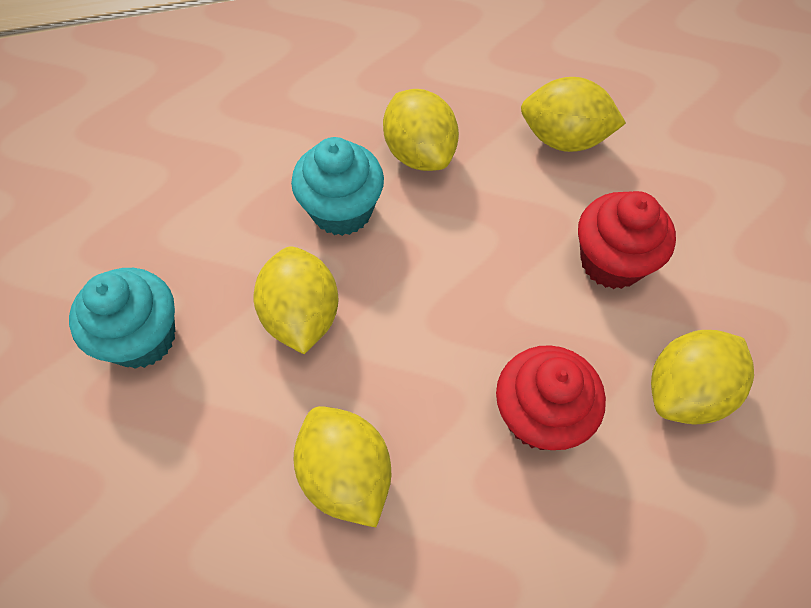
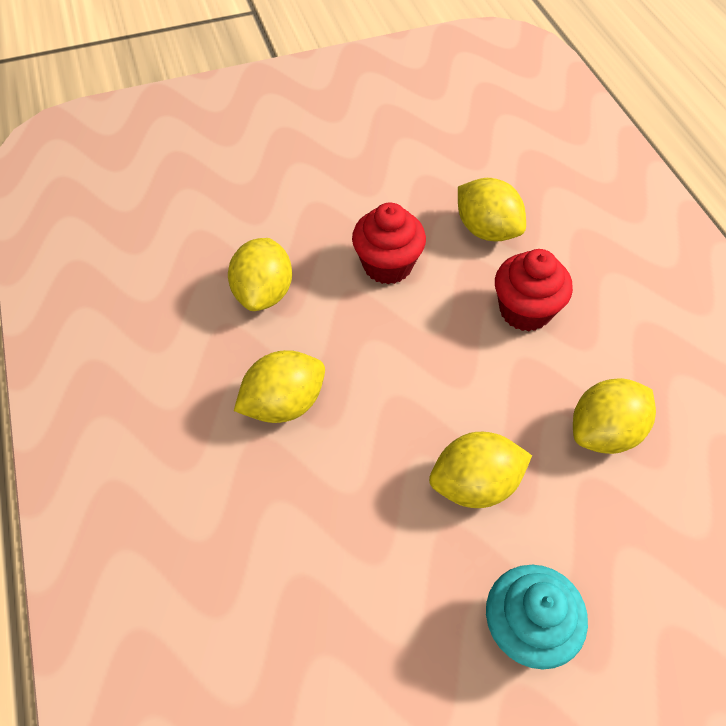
camera: 95 degrees left, 5 degrees down
(342, 210) = (357, 464): turquoise cupcake -> none

